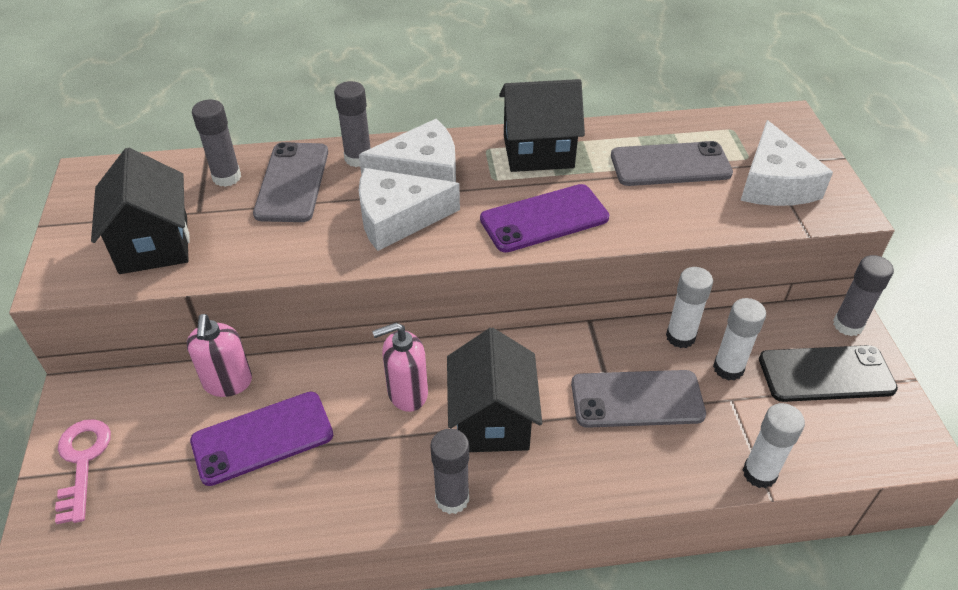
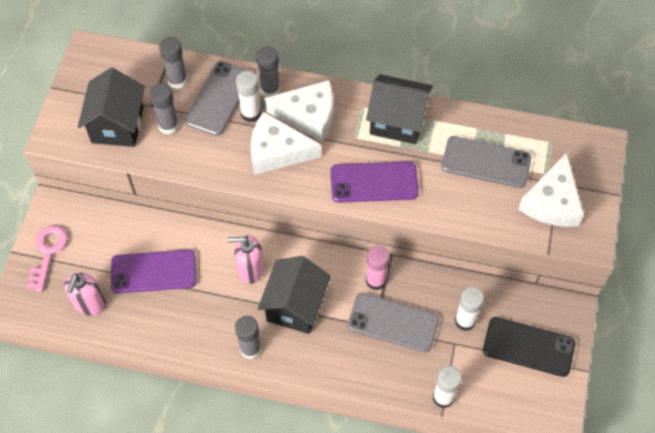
camera: 20 degrees right, 15 degrees up
(228, 383) = (143, 226): pink soap dispenser -> pink soap dispenser (90, 304)
(586, 356) = (376, 280): none -> pink glue stick
(680, 337) = (446, 287): white glue stick -> white glue stick (250, 113)
(847, 325) = (567, 316): grey glue stick -> grey glue stick (168, 125)

